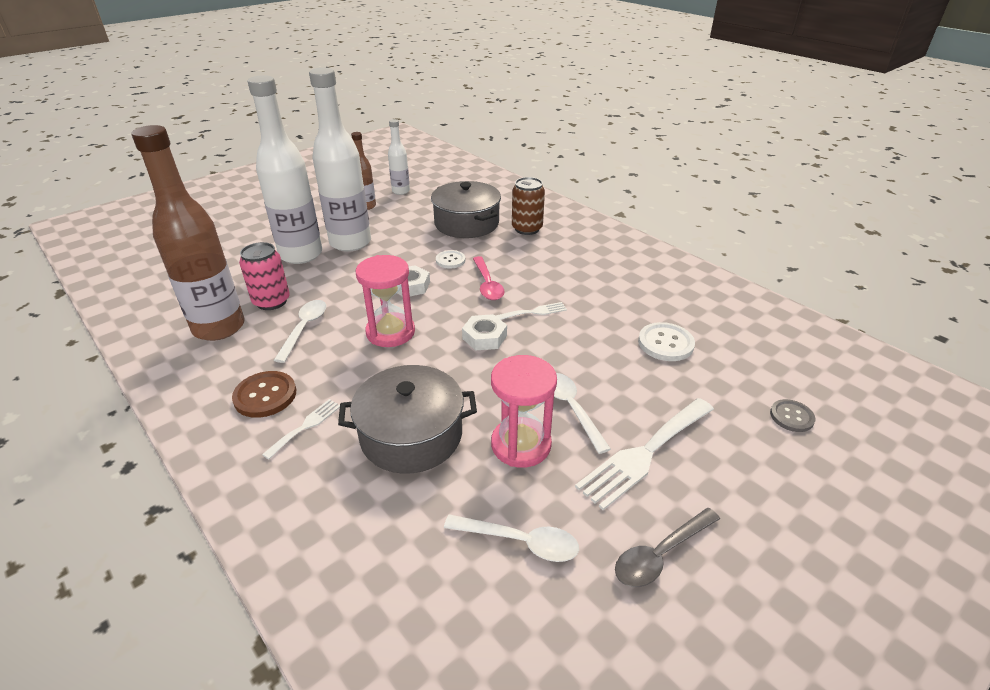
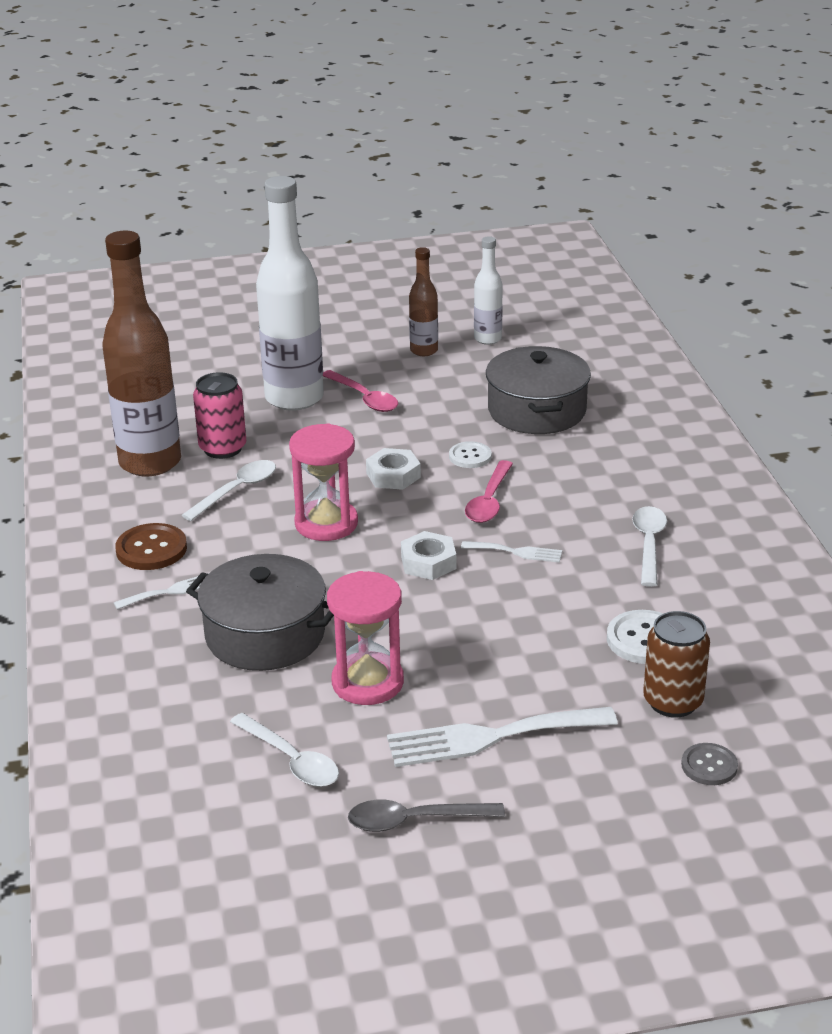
camera: 30 degrees right, 5 degrees down
(350, 243) = (364, 398): white bottle -> pink spoon
(527, 229) = (613, 440): brown can -> brown can (673, 702)
(571, 408) = (455, 668): white spoon -> white spoon (648, 544)

